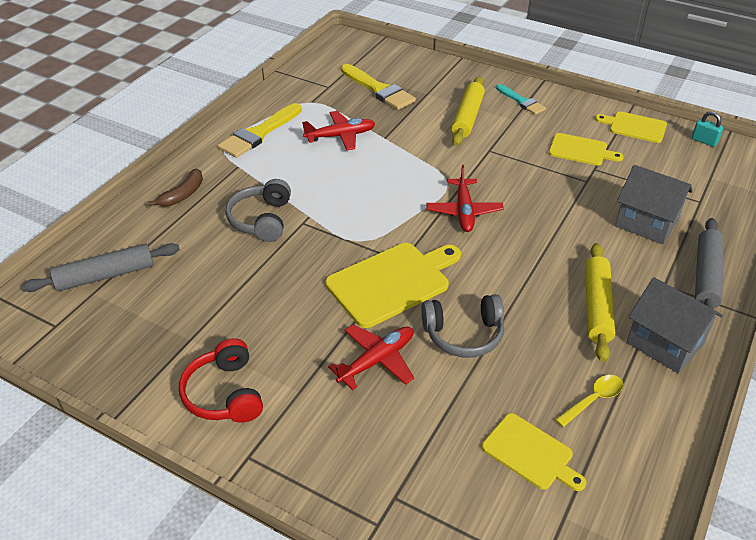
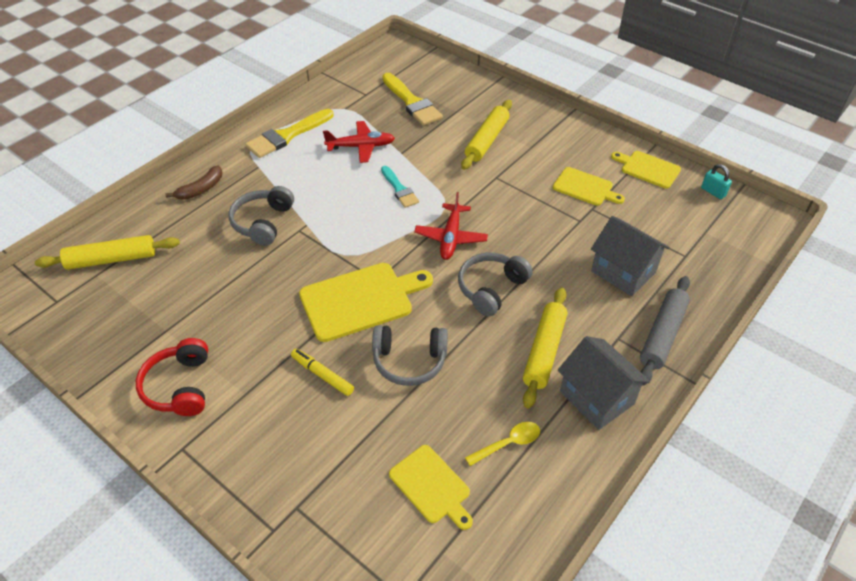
camera: 10 degrees right, 5 degrees up
(105, 275) = (111, 259): grey rolling pin -> yellow rolling pin
(377, 360) = (322, 375): red plane -> yellow marker
(521, 101) = (545, 129): turquoise brush -> turquoise brush (399, 189)
(522, 254) = (491, 288): none -> grey headphones

